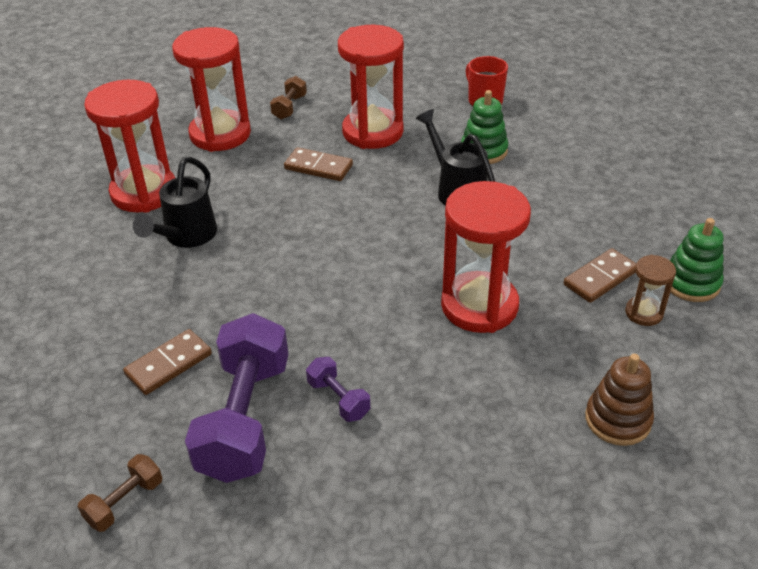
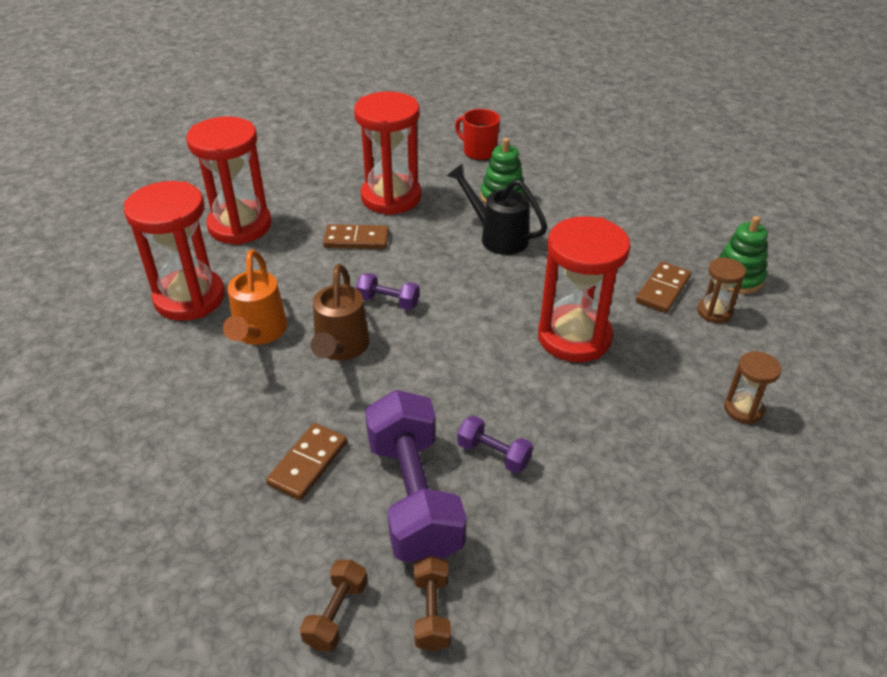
camera: 20 degrees left, 0 degrees up
(186, 237) = (258, 333): black watering can -> orange watering can
(250, 267) = (340, 348): none -> brown watering can
(289, 107) = (297, 188): brown dumbbell -> brown dumbbell (432, 612)
(317, 232) = (388, 302): none -> purple dumbbell
(618, 420) = (743, 409): brown stacking toy -> brown hourglass

